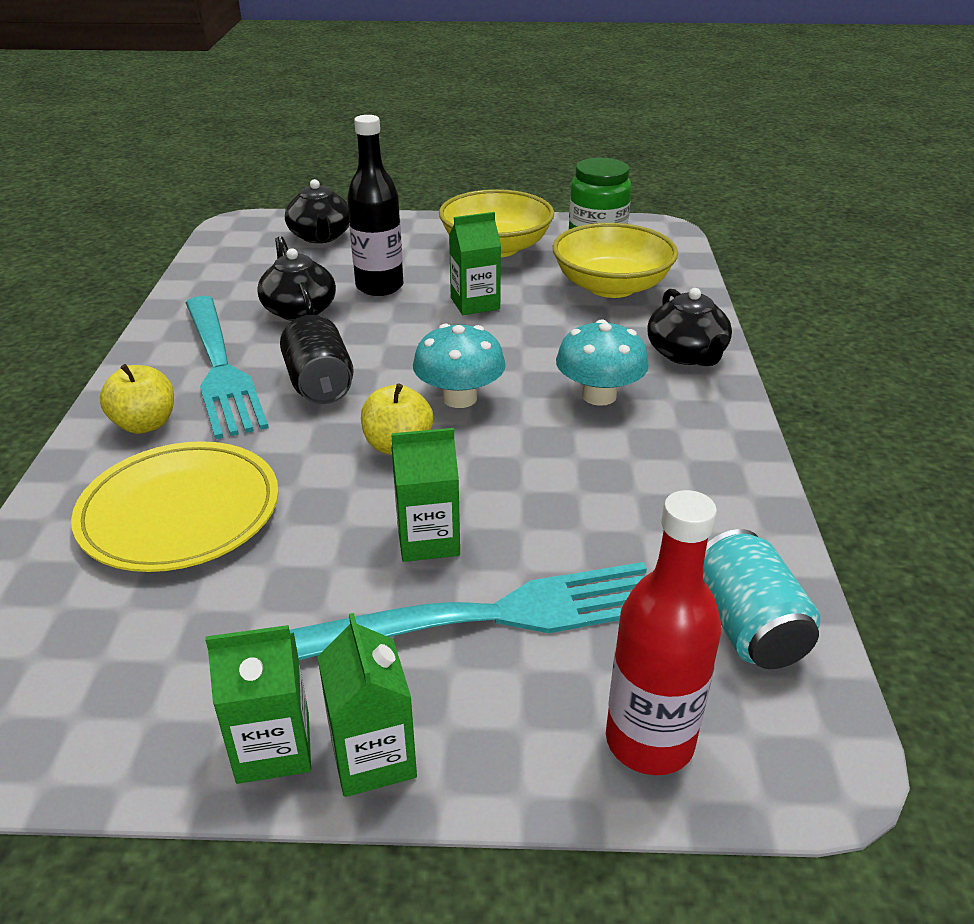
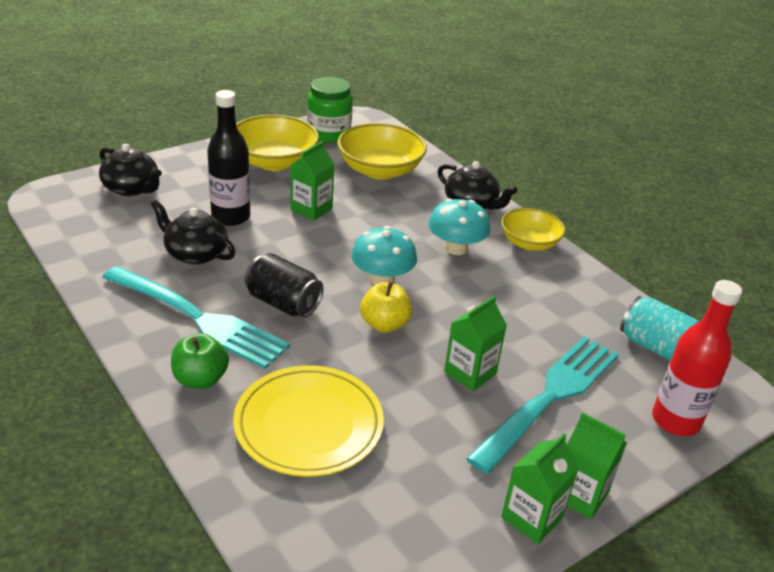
camera: 40 degrees left, 0 degrees up
(145, 424) = (200, 379): yellow apple -> green apple
(713, 423) = (529, 243): none -> yellow bowl

